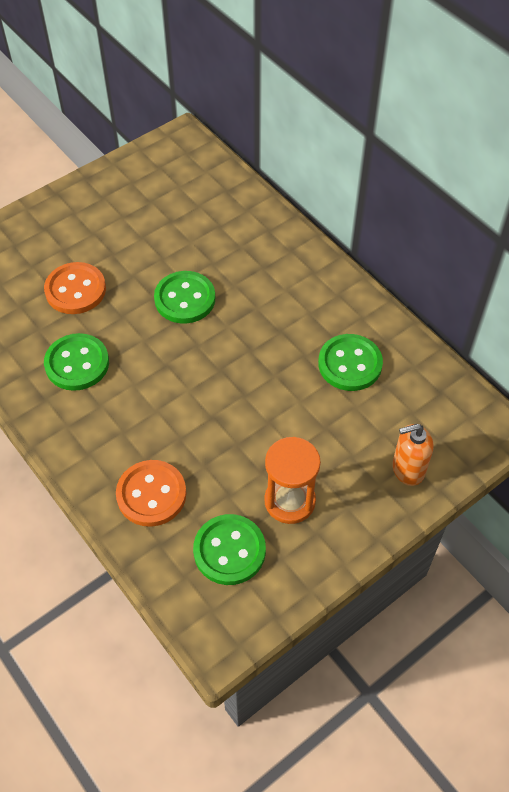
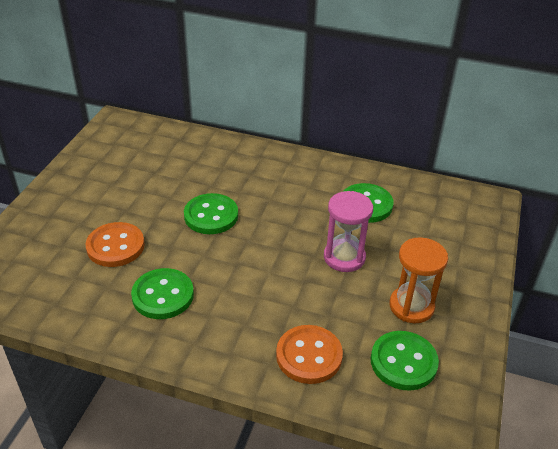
camera: 35 degrees left, 15 degrees down
(272, 412) = (344, 257): none -> pink hourglass
(407, 469) = (465, 248): orange soap dispenser -> none

